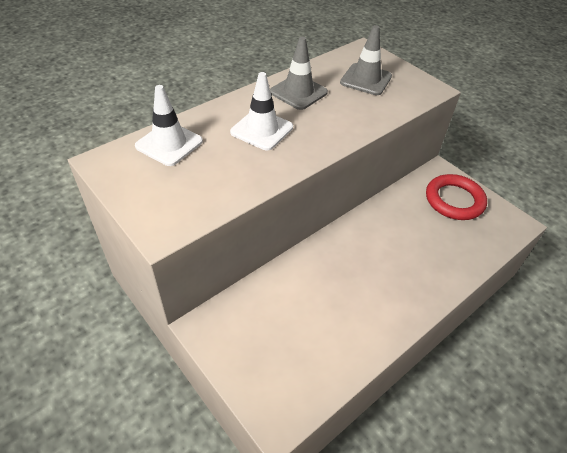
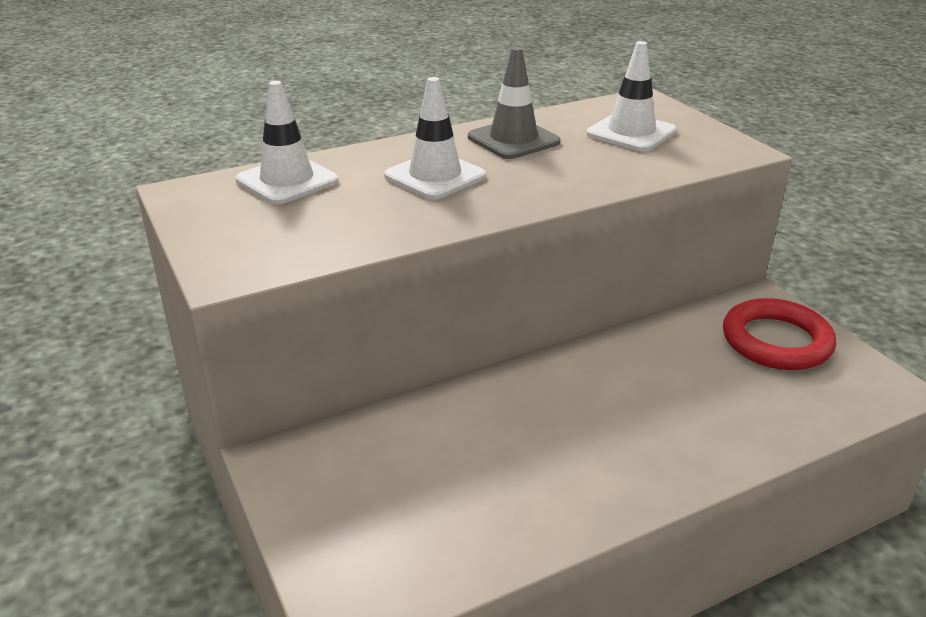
camera: 15 degrees right, 15 degrees down
(366, 79) = (631, 133): grey traffic cone -> white traffic cone

